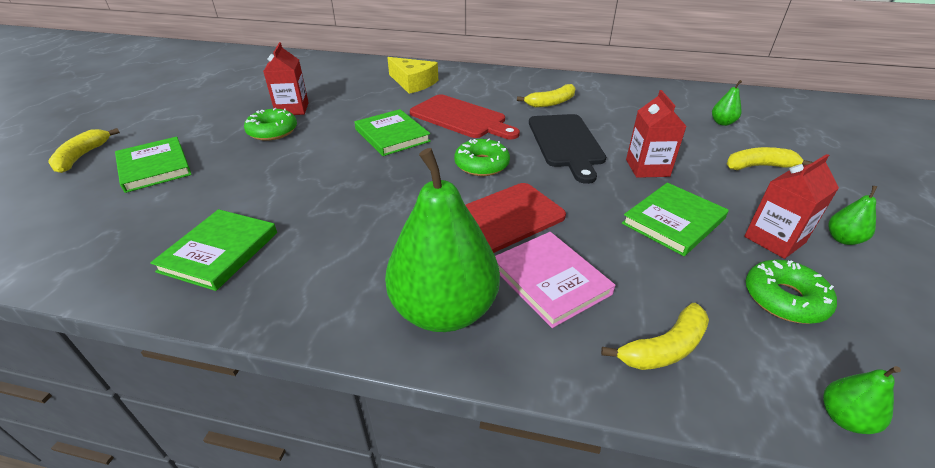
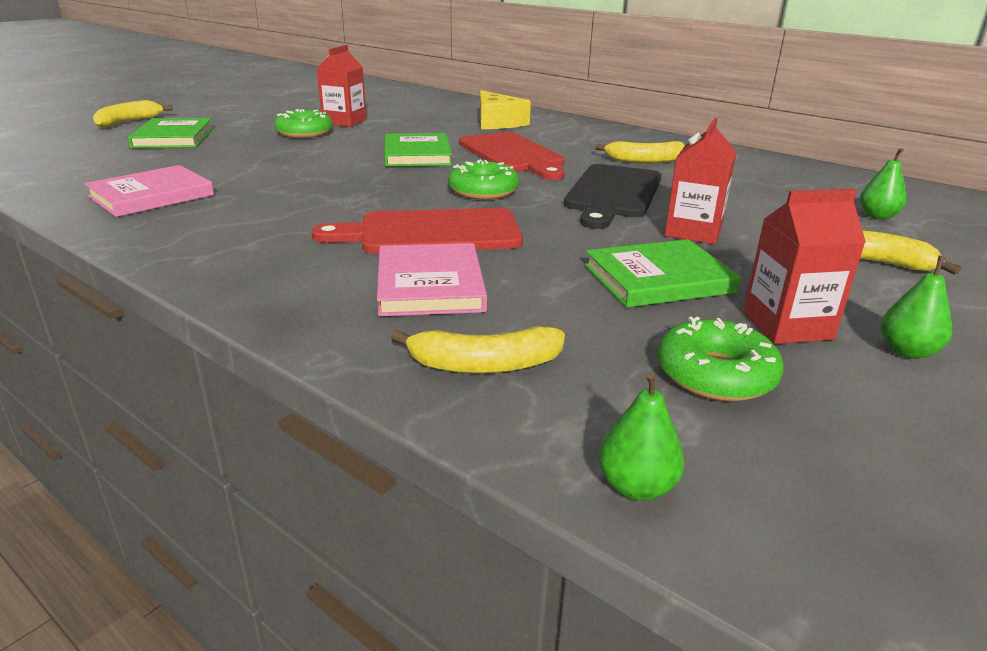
camera: 25 degrees right, 10 degrees down
(219, 252) = (151, 196): green book -> pink book
(444, 310) = (289, 276): green pear -> none

